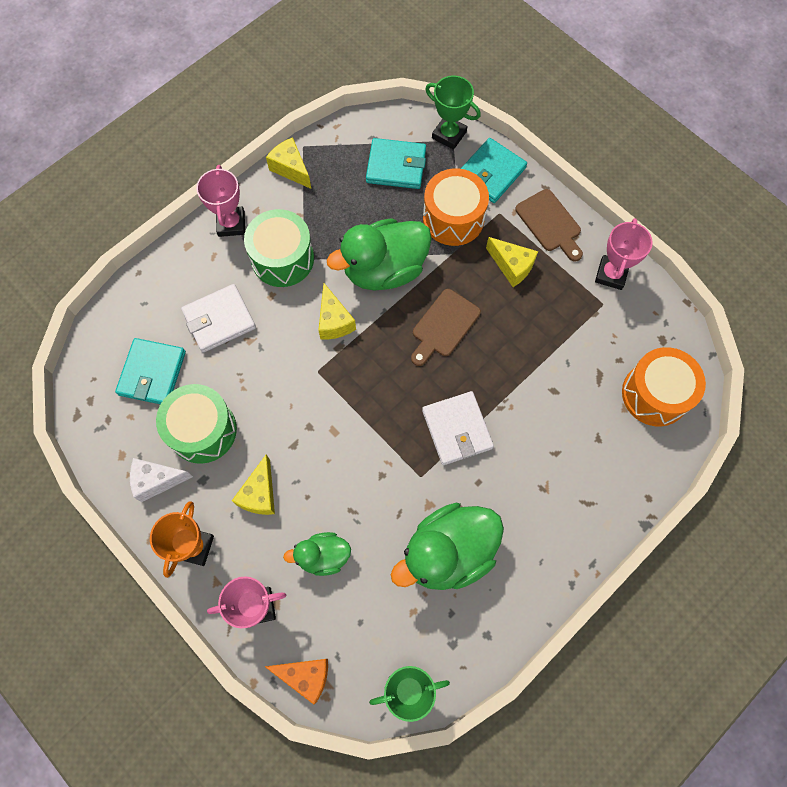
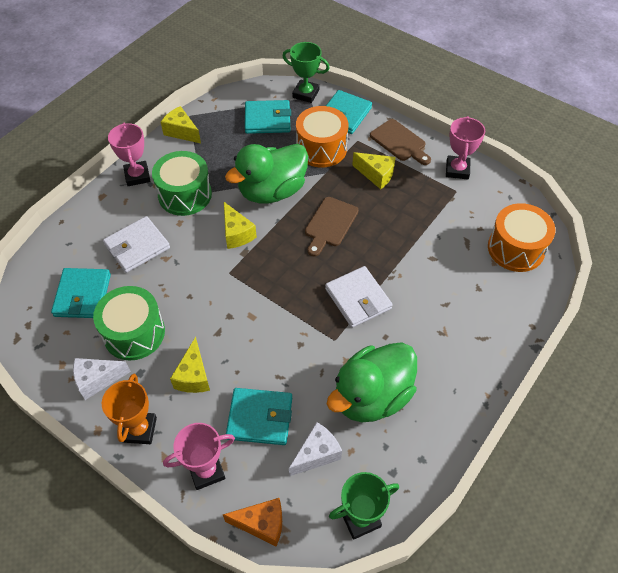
camera: 10 degrees left, 15 degrees down
(323, 556) = (260, 418): green duck -> turquoise wallet
(376, 609) = (316, 454): none -> white cheese

